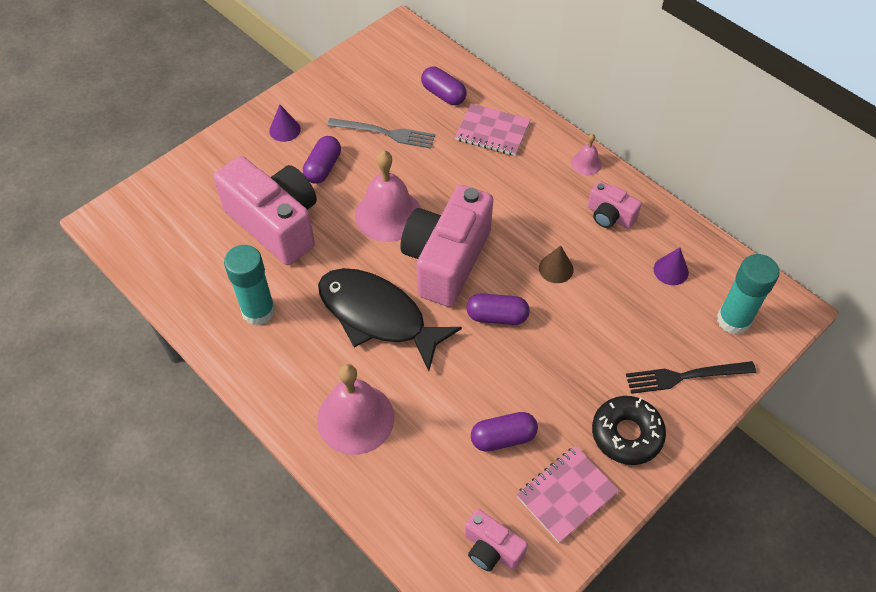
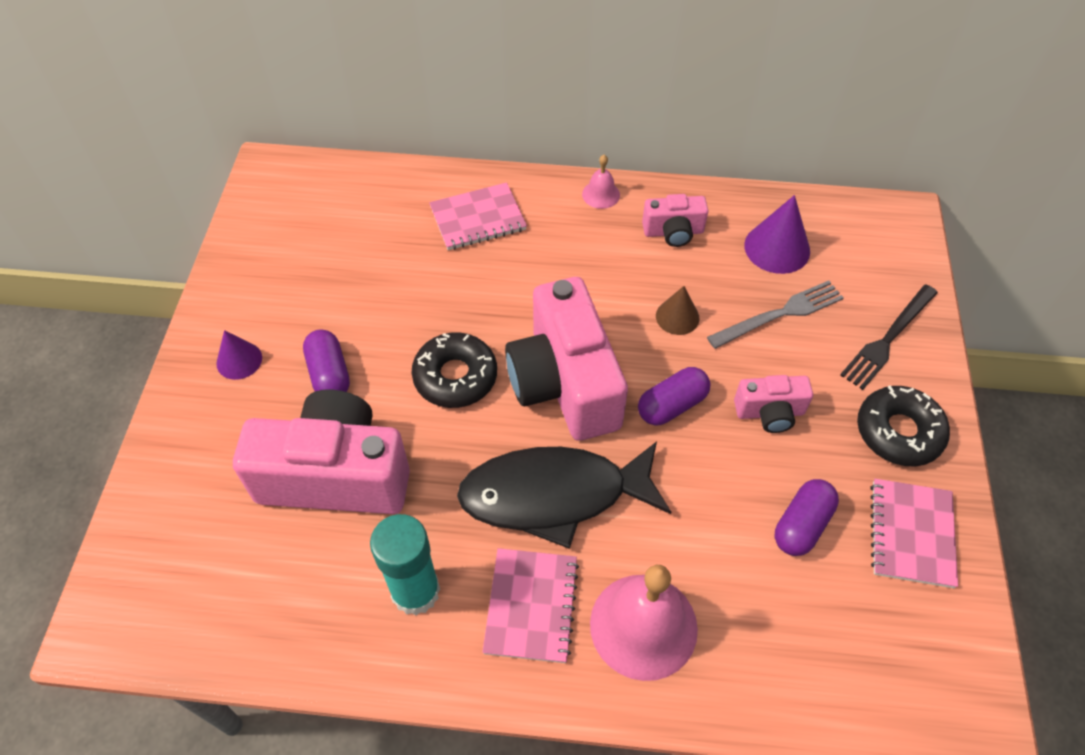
camera: 40 degrees left, 0 degrees up
(308, 363) = (531, 606): none -> pink notebook
(385, 133) = (363, 291): grey fork -> grey fork (780, 314)
(388, 214) = (455, 377): pink bell -> black donut
(443, 94) = (387, 211): purple capsule -> none
(491, 549) = (906, 648): pink camera -> pink camera (769, 412)
(671, 270) = (777, 248): purple cone -> purple cone, size x1.58
(733, 320) = (871, 258): turquoise glue stick -> none

